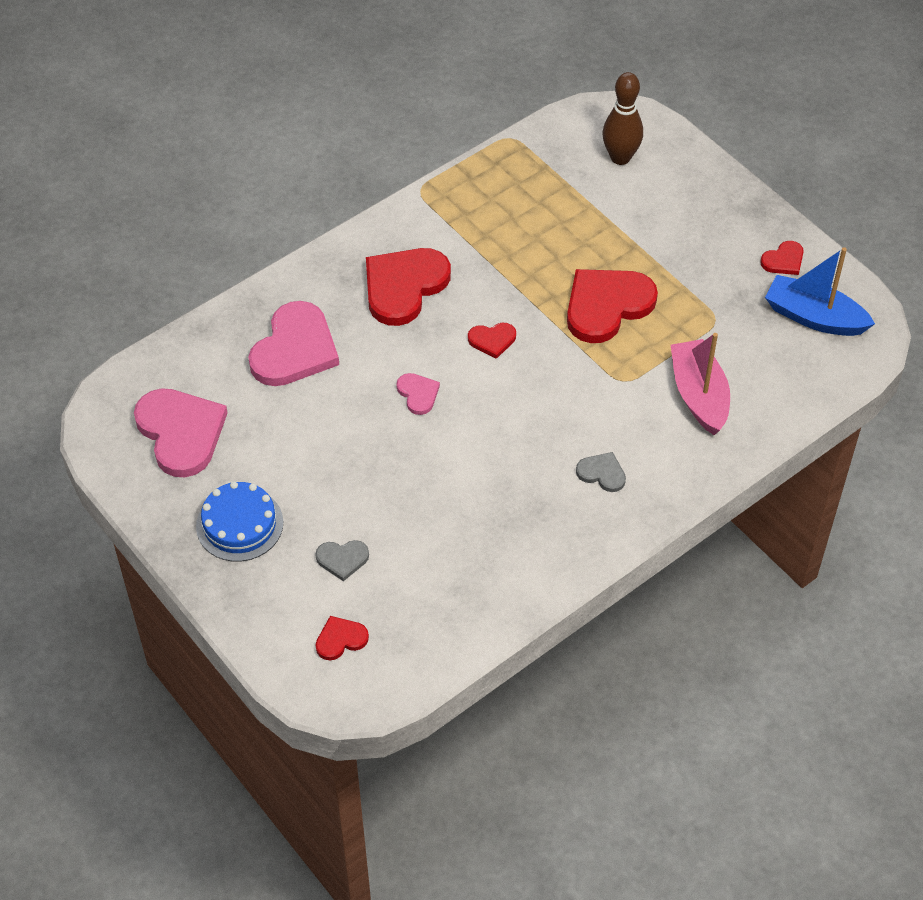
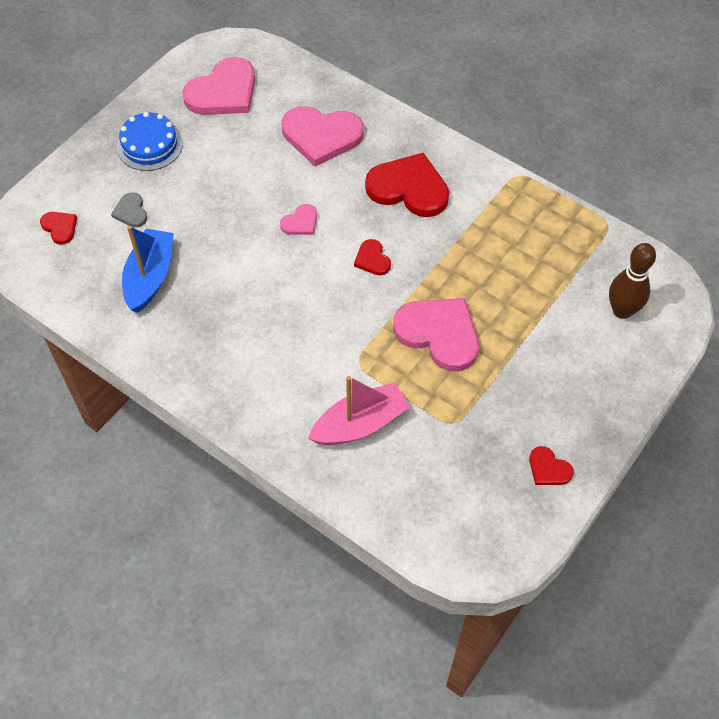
camera: 75 degrees right, 5 degrees up
(602, 473) = (254, 365): grey heart -> none
(607, 306) = (439, 334): red heart -> pink heart
(814, 317) = (486, 506): blue boat -> blue boat (150, 277)

